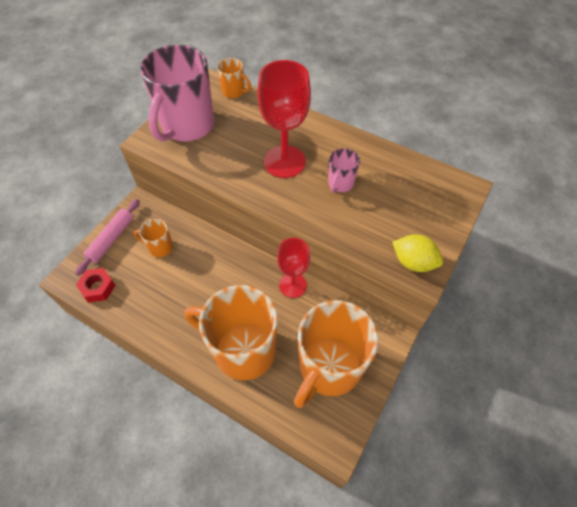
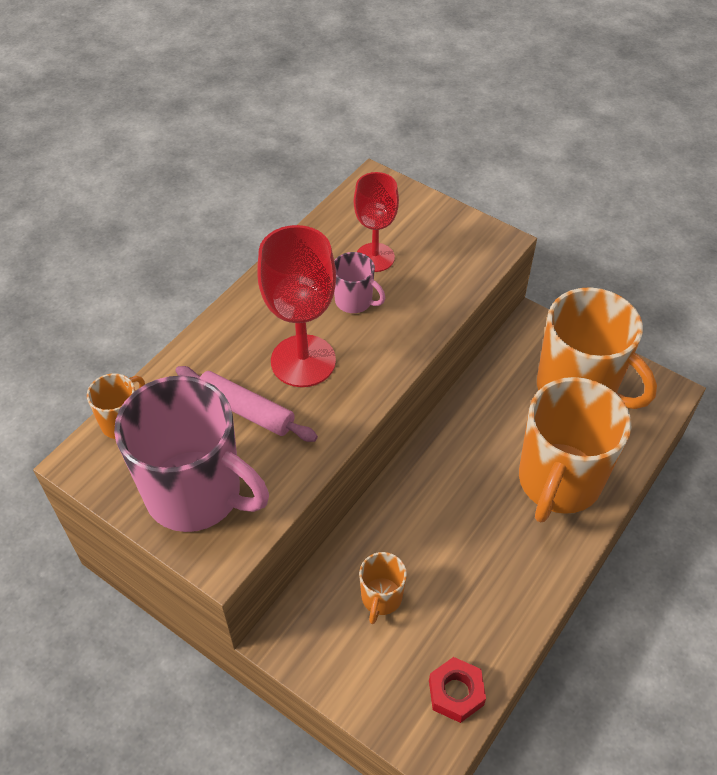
camera: 85 degrees left, 5 degrees down
(111, 239) = (357, 681): pink rolling pin -> pink rolling pin (246, 410)
(293, 285) = (459, 418): red goblet -> red goblet (375, 257)
(413, 262) = (485, 248): yellow lemon -> none

